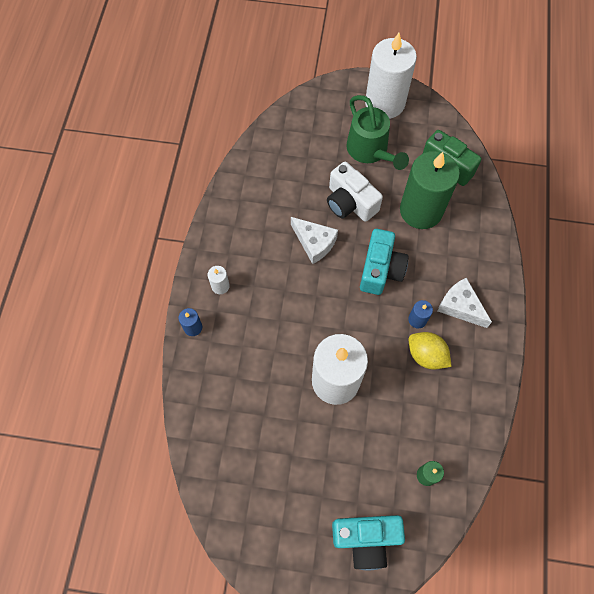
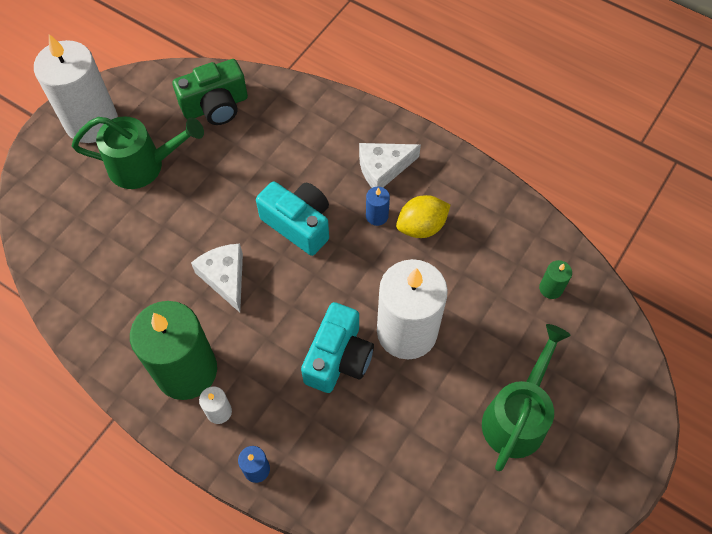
camera: 65 degrees left, 5 degrees down
(309, 488) = (517, 416): none -> green watering can
(314, 243) = (225, 277): white cheese -> white cheese turned 90 degrees counterclockwise
(350, 203) = (196, 217): white camera -> none
(366, 539) = (595, 380): turquoise camera -> turquoise camera (338, 358)
(421, 210) = (251, 151): green candle -> green candle (186, 370)

